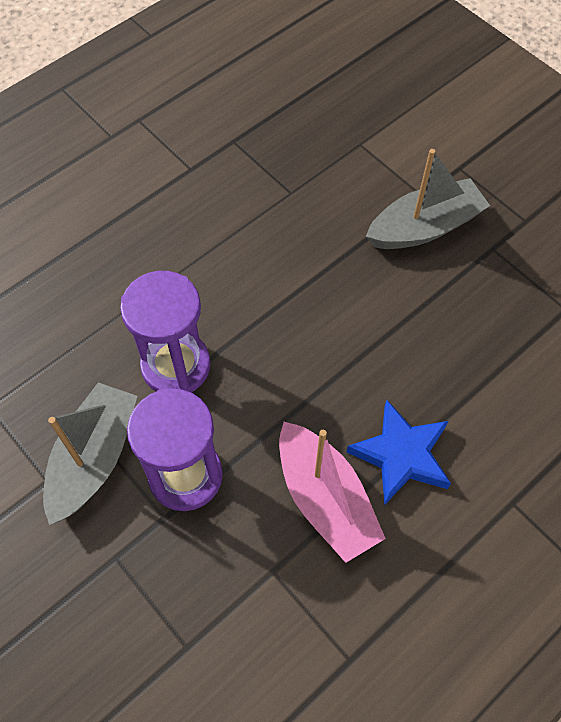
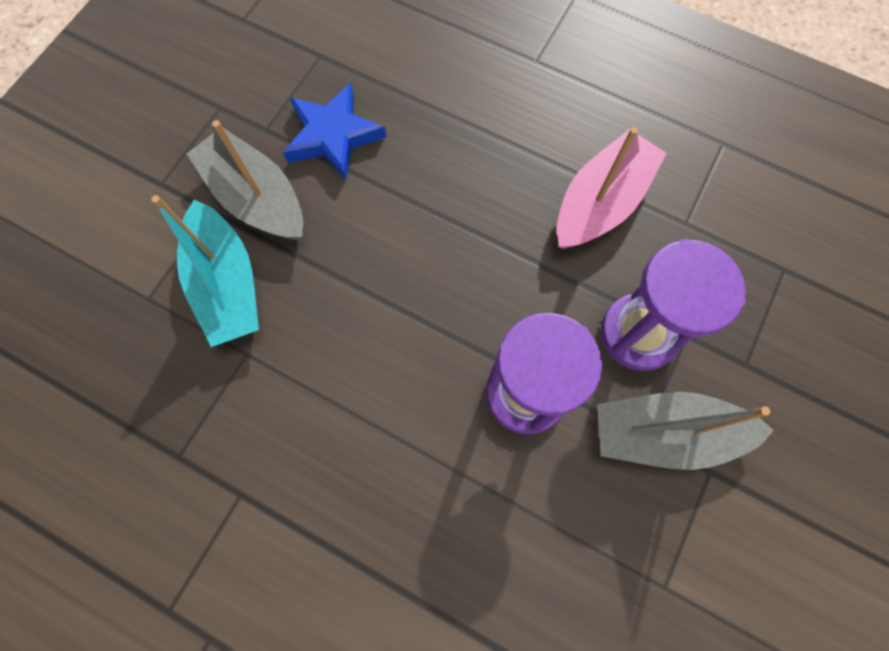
camera: 110 degrees left, 10 degrees up
(353, 192) = (227, 284): none -> turquoise boat
(401, 455) = (530, 152): blue star -> blue star (333, 136)

